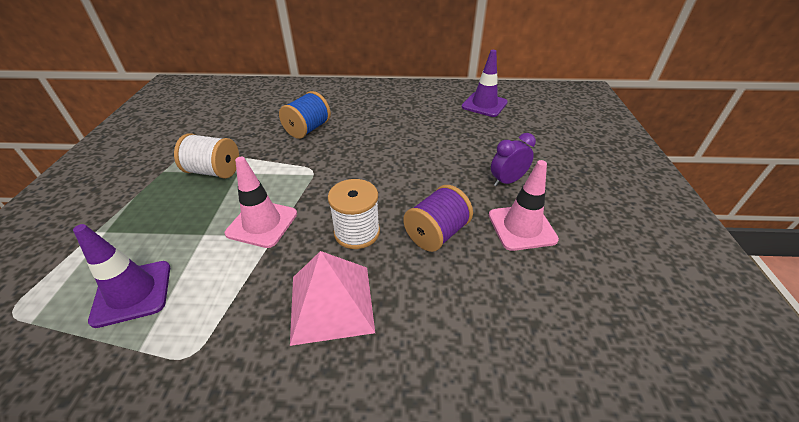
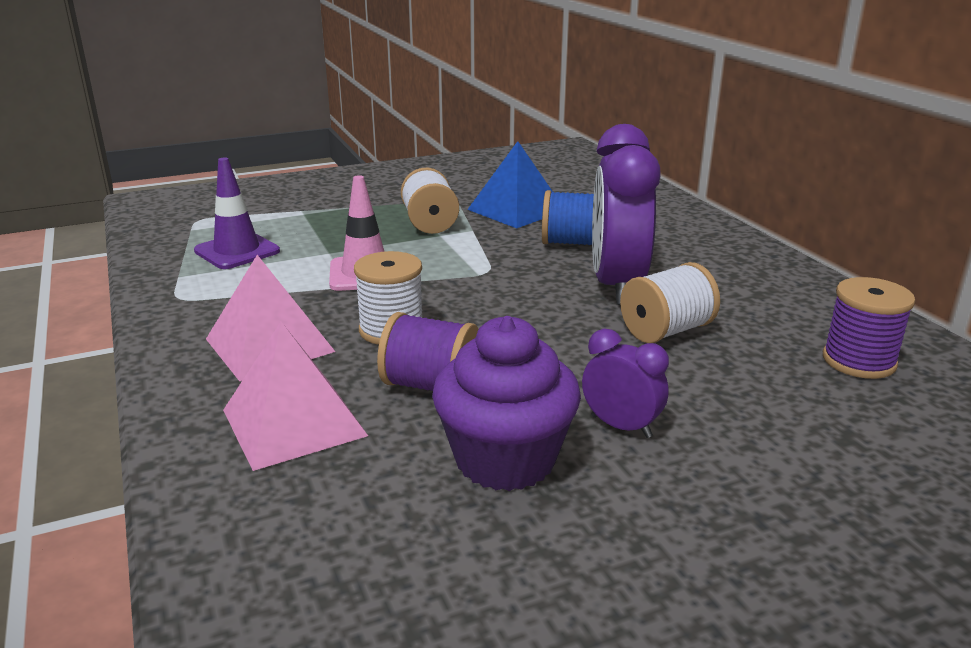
camera: 65 degrees right, 15 degrees down
(238, 132) = (516, 210): none -> blue pyramid
(372, 134) = (616, 285): none -> purple clock
(429, 137) = (666, 331): none -> white spool
(448, 310) = (294, 422): none -> pink pyramid
(484, 105) = (859, 361): purple traffic cone -> purple spool
(522, 227) = (505, 459): pink traffic cone -> purple cupcake

